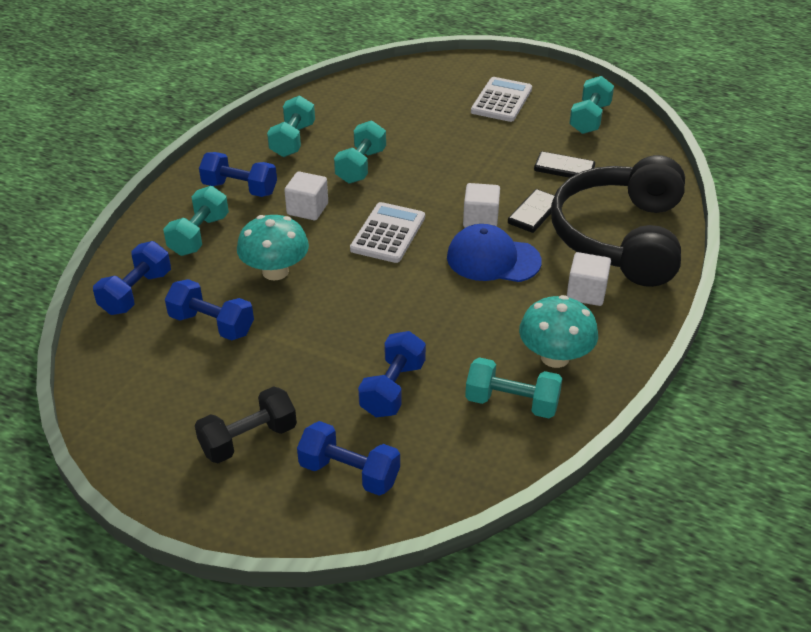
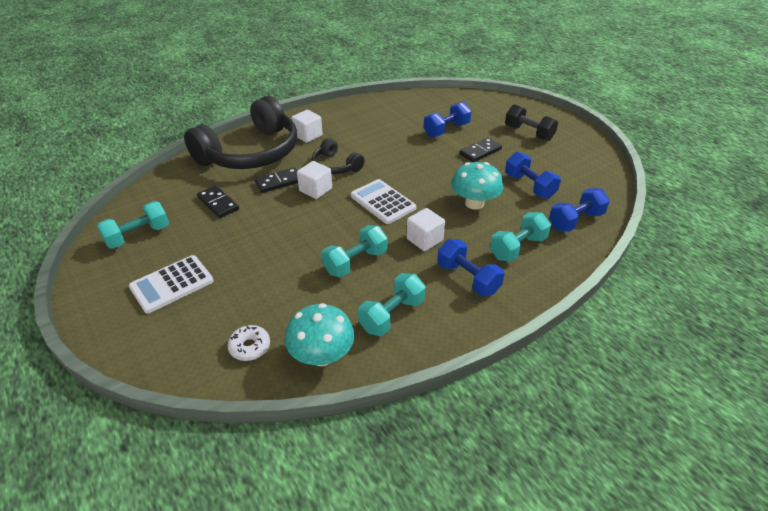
camera: 150 degrees left, 0 degrees up
(248, 439) = (529, 133): black dumbbell -> black dumbbell turned 45 degrees clockwise
(311, 362) = (480, 152): none -> black domino
(349, 473) = (487, 111): blue dumbbell -> none
(387, 89) = (250, 347): none -> white donut
(388, 233) = (383, 202): white calculator -> white calculator turned 90 degrees clockwise
(493, 259) = (335, 166): blue cap -> black headphones
(512, 403) = (396, 110): turquoise dumbbell -> none
(555, 357) = (357, 118): turquoise mushroom -> turquoise mushroom (322, 355)

